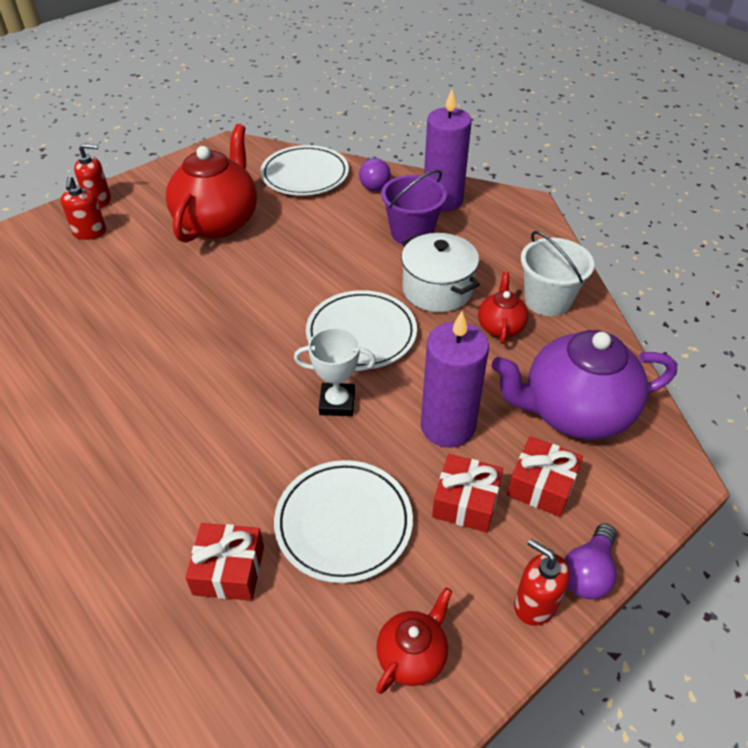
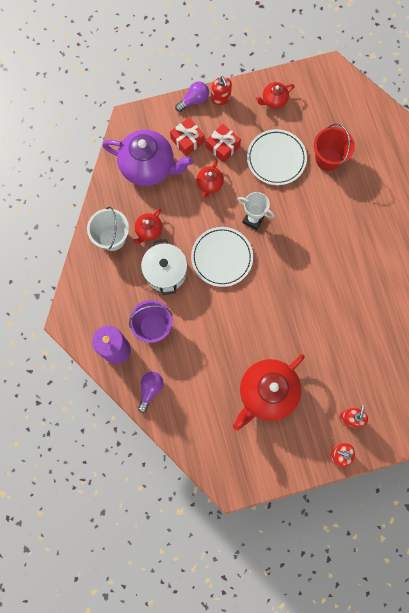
camera: 155 degrees left, 30 degrees up
(229, 570) = (328, 158): red gift -> red bucket
(305, 175) = (192, 421): white plate -> none
(447, 426) = (209, 184): purple candle -> red teapot

